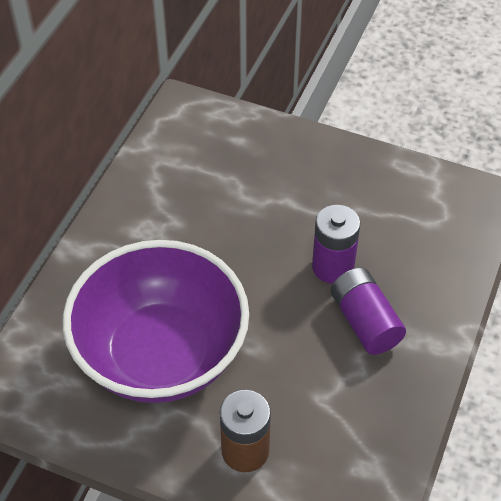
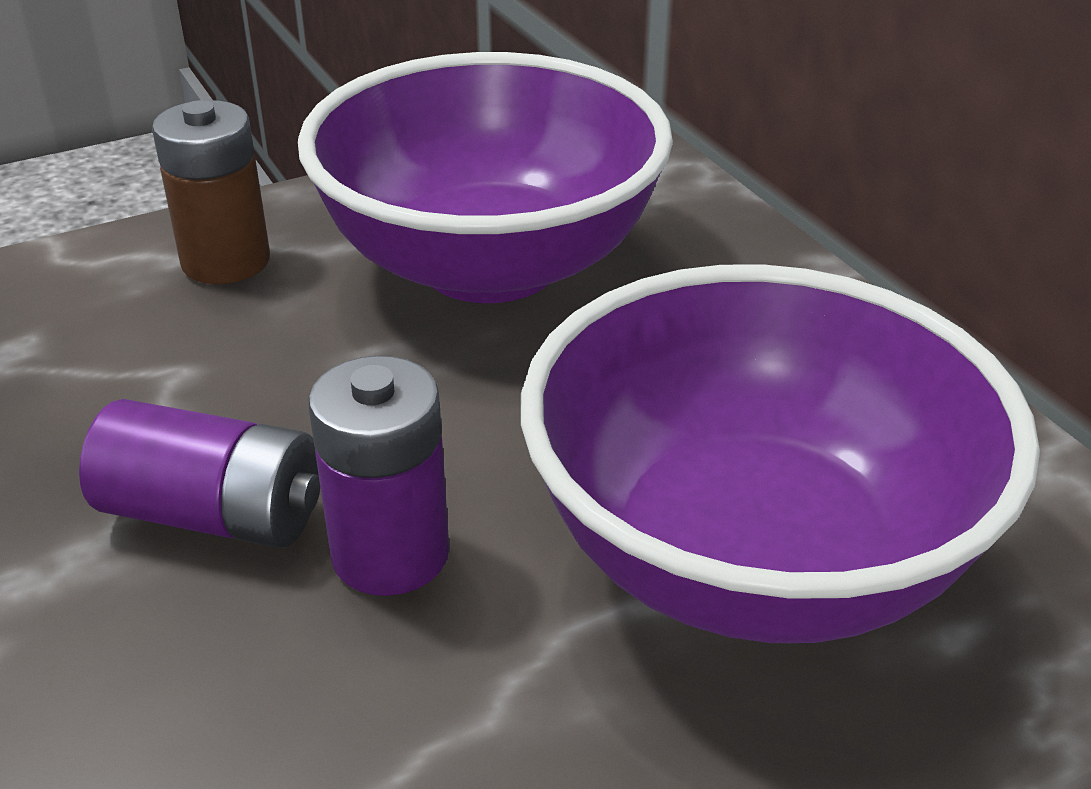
camera: 130 degrees right, 15 degrees down
(250, 190) = (752, 555): none -> purple bowl

